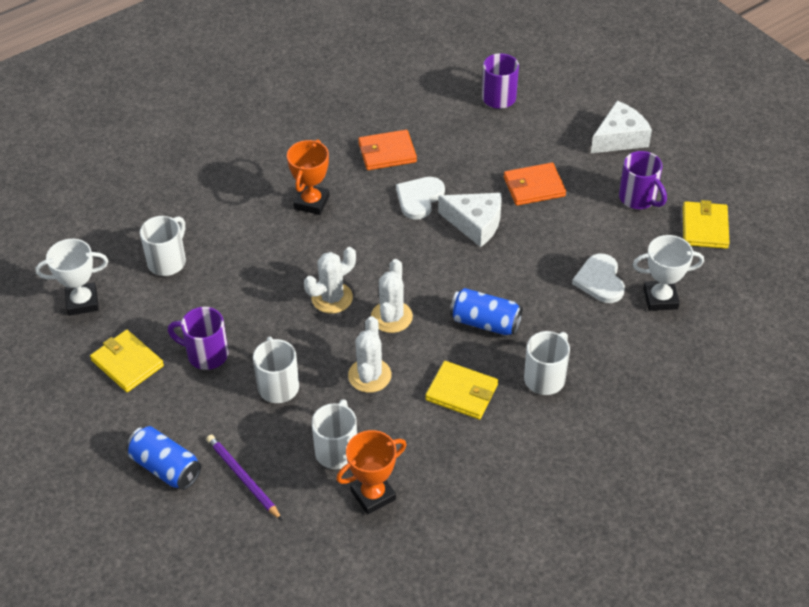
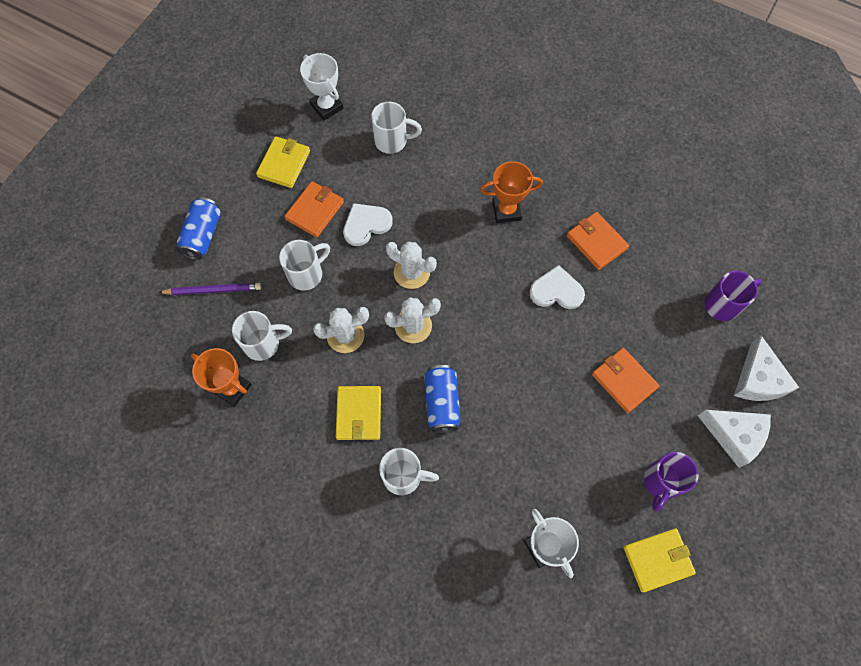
camera: 65 degrees right, 20 degrees up
(206, 354) = (315, 211): purple mug -> orange wallet
(243, 478) = (213, 290): purple pencil -> purple pencil turned 60 degrees clockwise
(475, 223) = (551, 349): white cheese -> white cheese (758, 379)
(600, 280) = (538, 483): white heart -> white heart (366, 224)

